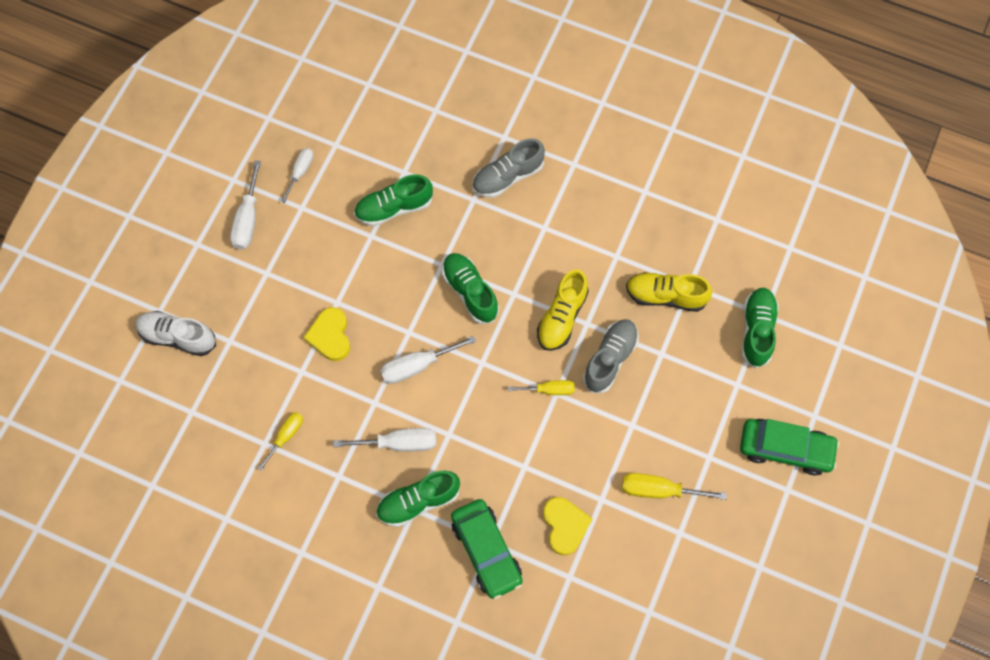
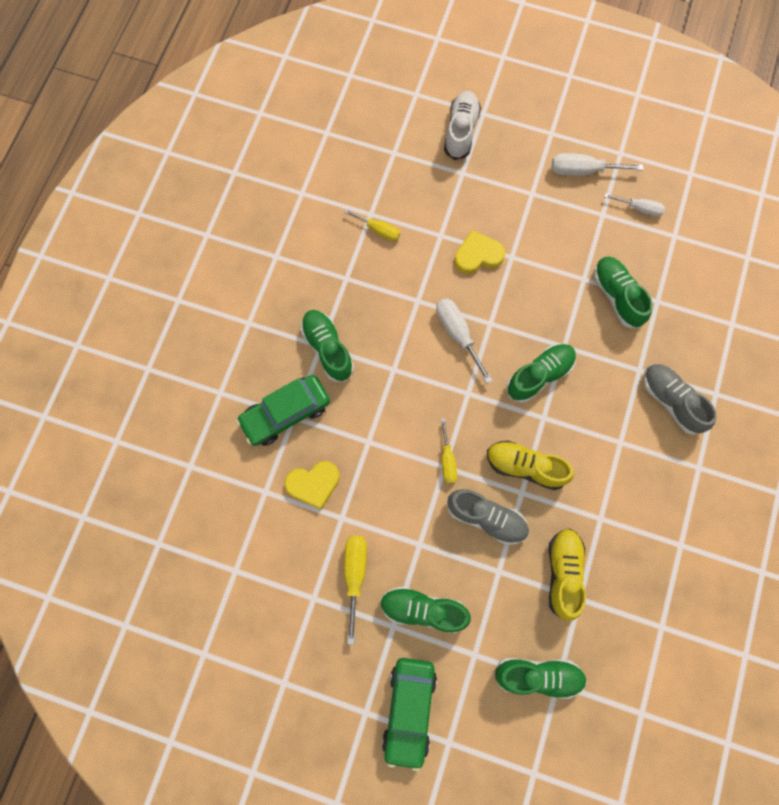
camera: 85 degrees right, 5 degrees up
(399, 443) = (381, 326): white screwdriver -> none
(694, 427) = (423, 609): none -> green shoe

